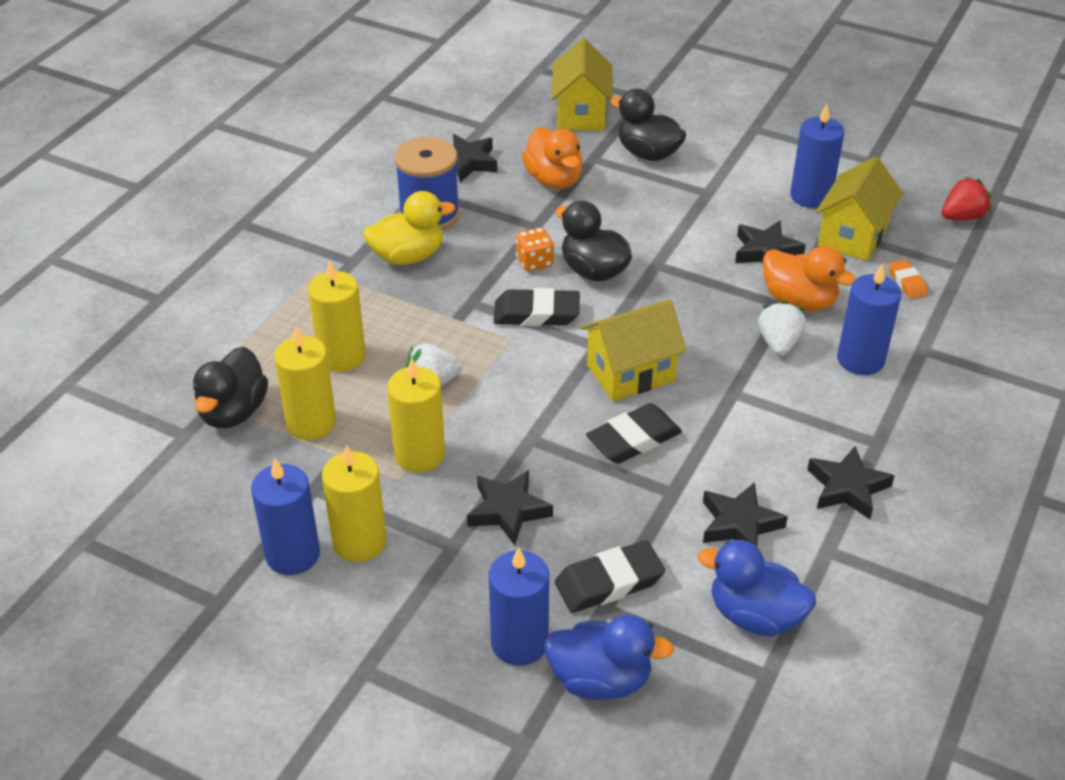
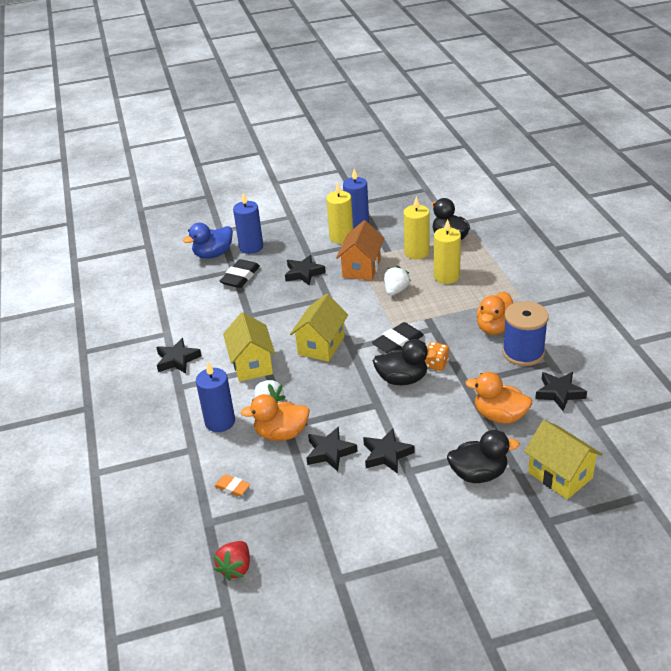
camera: 140 degrees right, 5 degrees down
(408, 256) = (495, 327): yellow duck -> orange duck
(419, 454) = (361, 268): yellow candle -> orange house
(633, 439) = (287, 322): black eraser -> none
(739, 524) = (210, 320): black star -> black star (387, 454)
(755, 616) = (177, 298): blue duck -> none
(811, 196) = (346, 513): blue candle -> none
(852, 236) = (292, 499): yellow house -> yellow house (252, 364)

